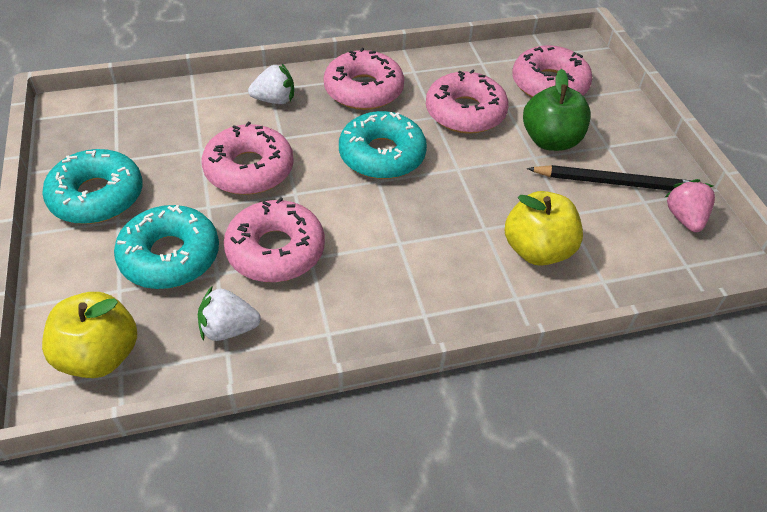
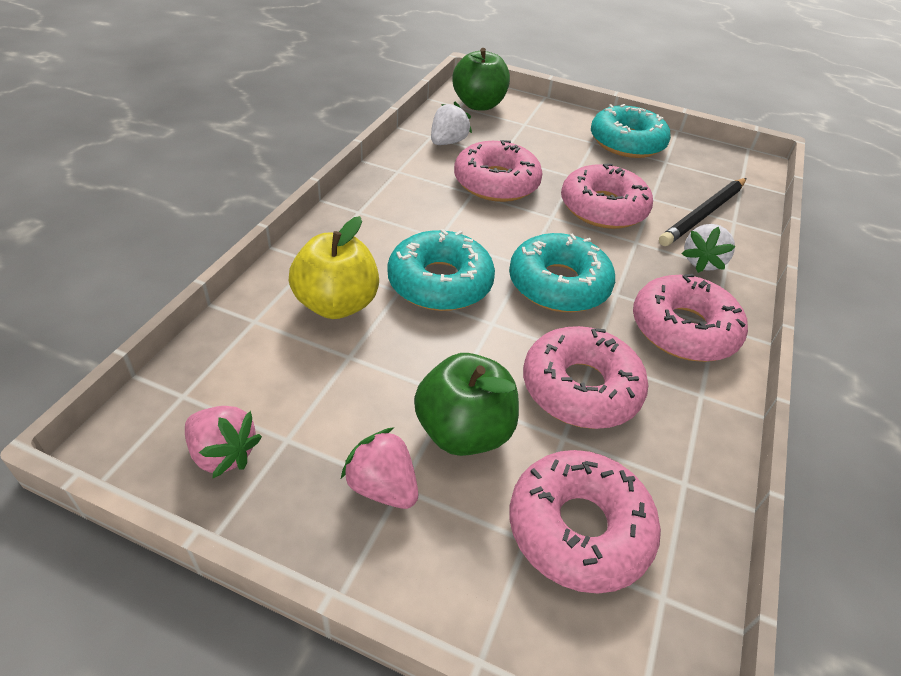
camera: 125 degrees right, 5 degrees down
(100, 355) = (478, 105): yellow apple -> green apple
(170, 256) = (536, 146): turquoise donut -> turquoise donut (440, 282)
(615, 183) = (340, 435): black pencil -> black pencil (703, 214)
(616, 151) = (382, 487): none -> pink strawberry

